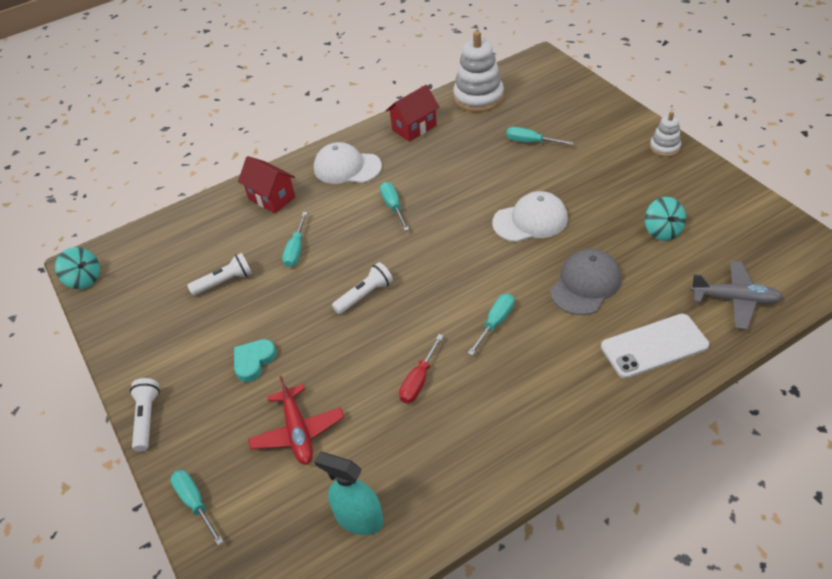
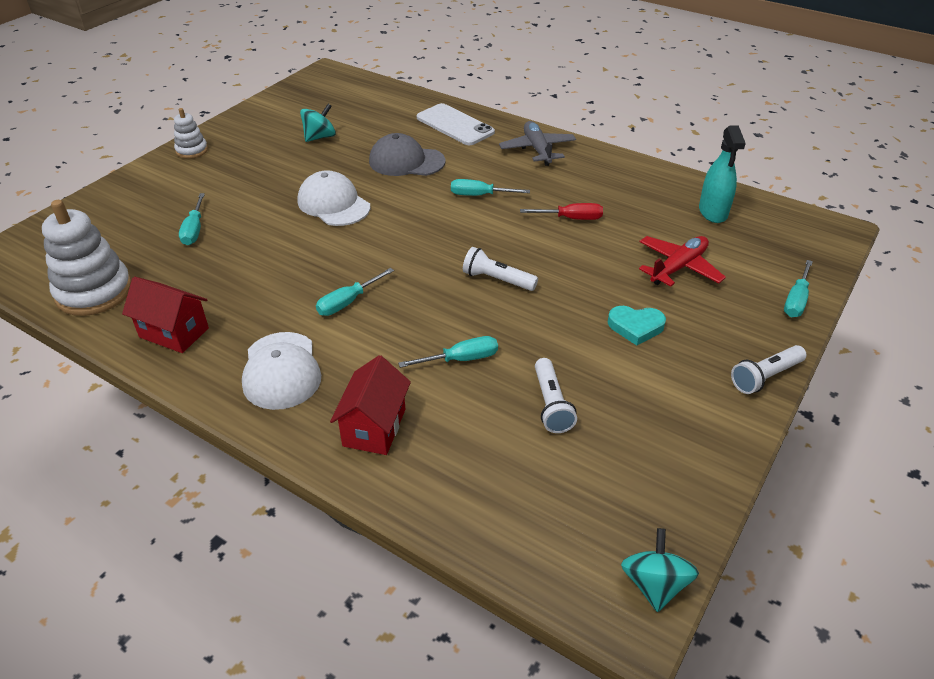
camera: 120 degrees left, 5 degrees down
(224, 282) = (551, 404): white flashlight -> white flashlight turned 135 degrees counterclockwise
(734, 299) = (387, 102): grey plane -> grey plane (537, 150)

